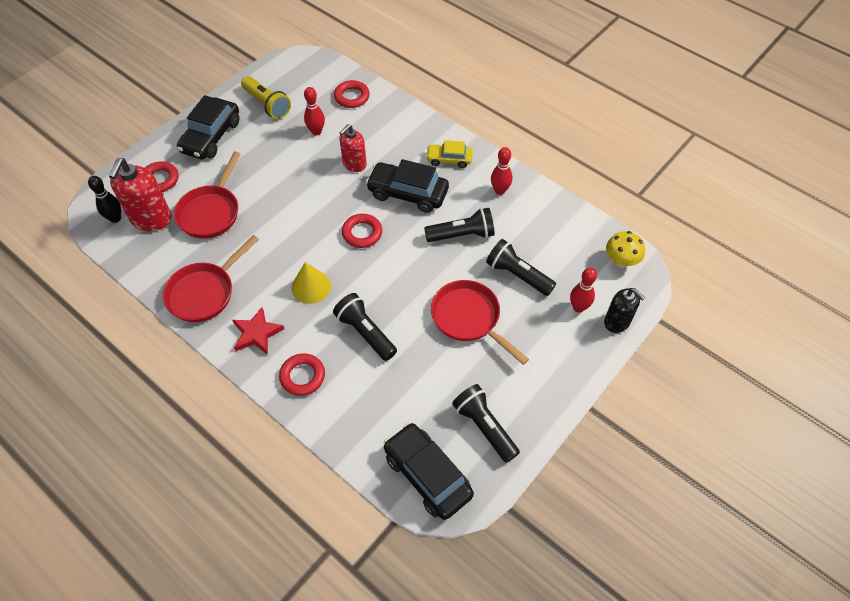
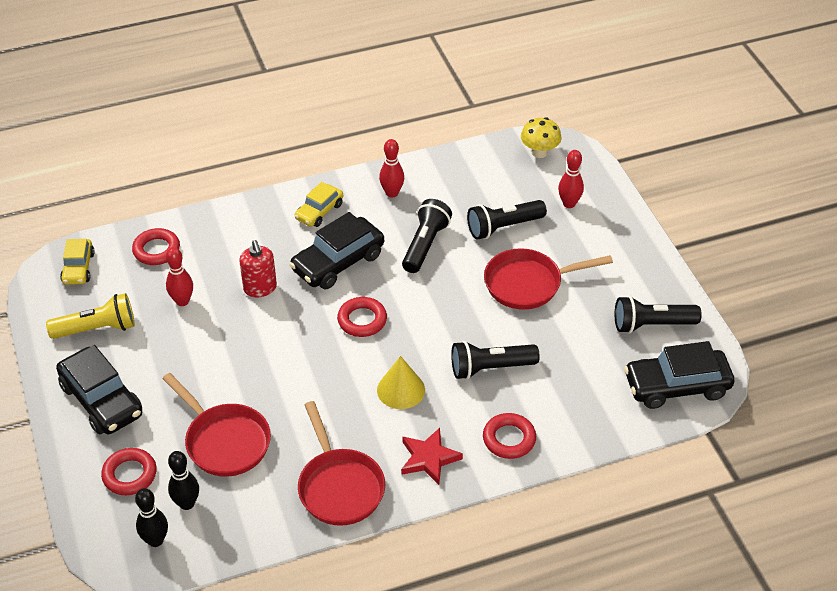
camera: 60 degrees left, 10 degrees down
(151, 219) = (187, 503): red soap dispenser -> black bowling pin
(311, 70) = (78, 268): none -> yellow car
(617, 322) = (602, 187): black soap dispenser -> none

